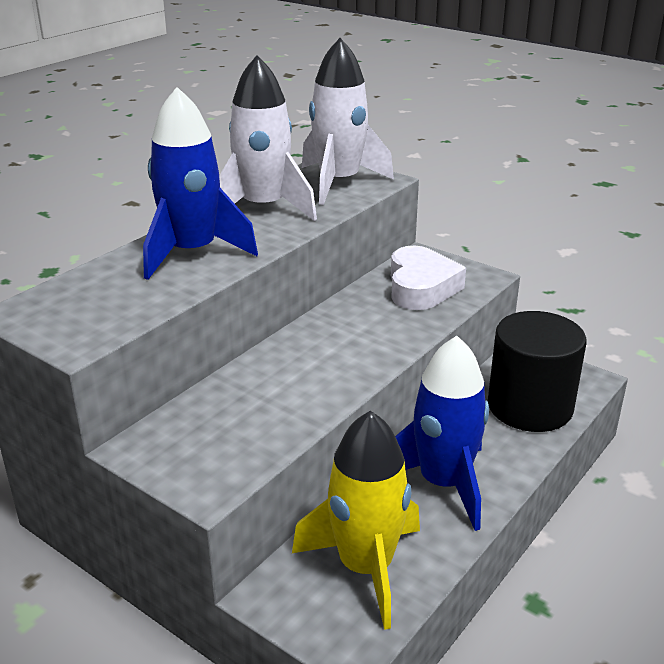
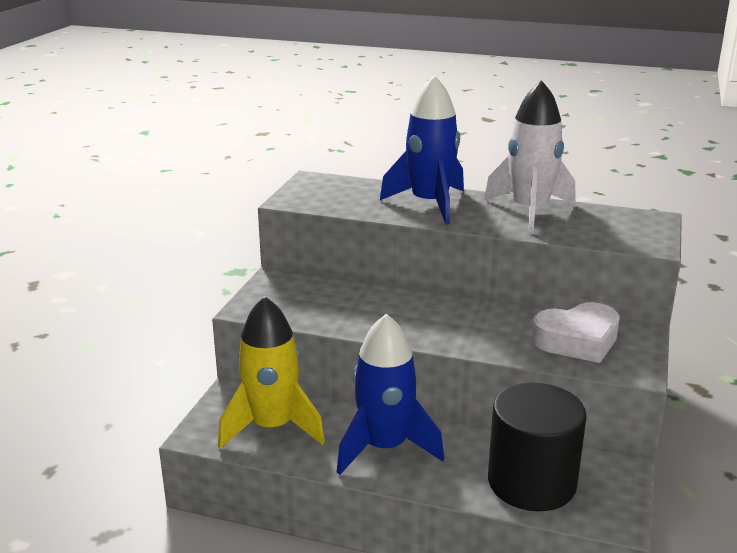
camera: 70 degrees right, 5 degrees down
(339, 183) = (617, 229): white rocket -> none

